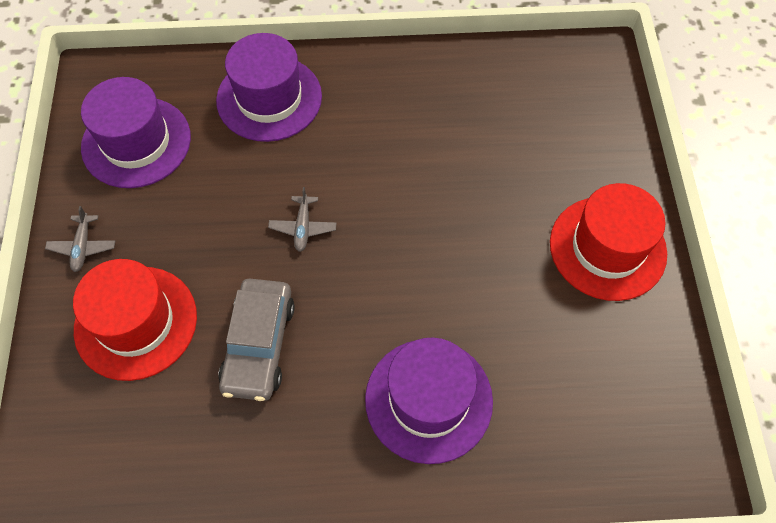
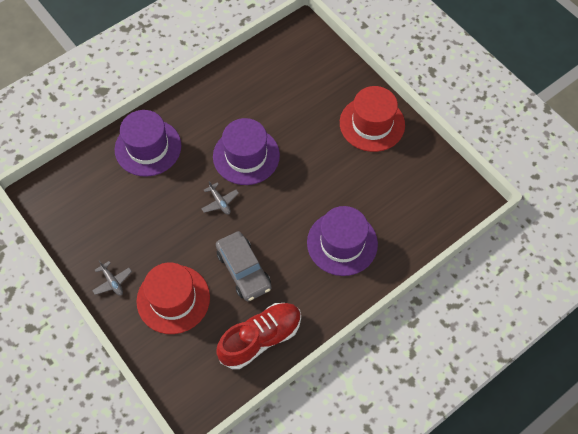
camera: 35 degrees left, 0 degrees up
(136, 142) = (94, 213): purple hat -> purple hat (246, 156)
(202, 464) = (260, 338): none -> red shoe

